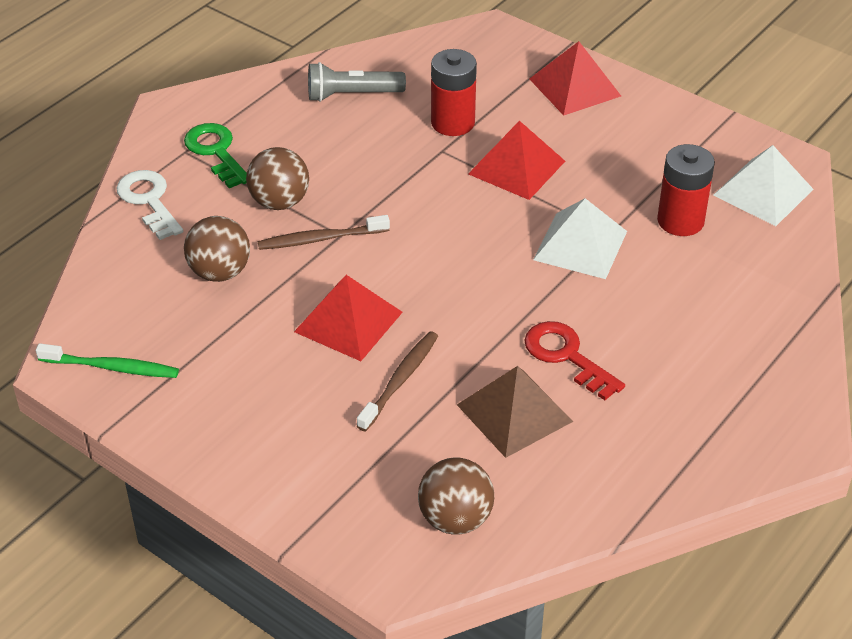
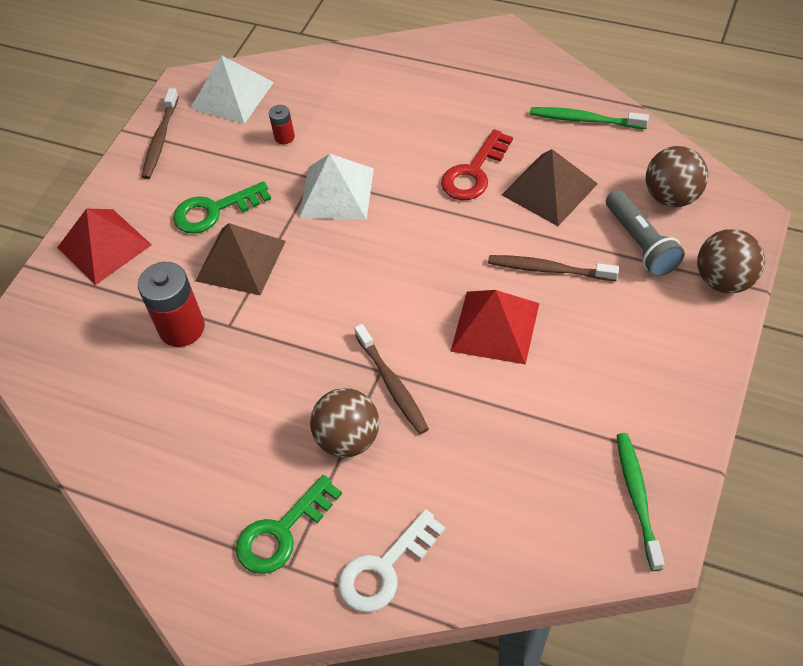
camera: 100 degrees left, 10 degrees up
(220, 272) = (471, 454): brown ball -> brown ball (725, 280)
(352, 95) = (150, 432): grey flashlight -> grey flashlight (641, 243)
(517, 167) = (241, 260): red pyramid -> brown pyramid
(591, 159) = (214, 211): none -> green key
(616, 478) = (585, 120): none -> green toothbrush
(680, 221) = (284, 137): red battery -> red battery, size x0.50
(709, 134) = (160, 139): none -> brown toothbrush

